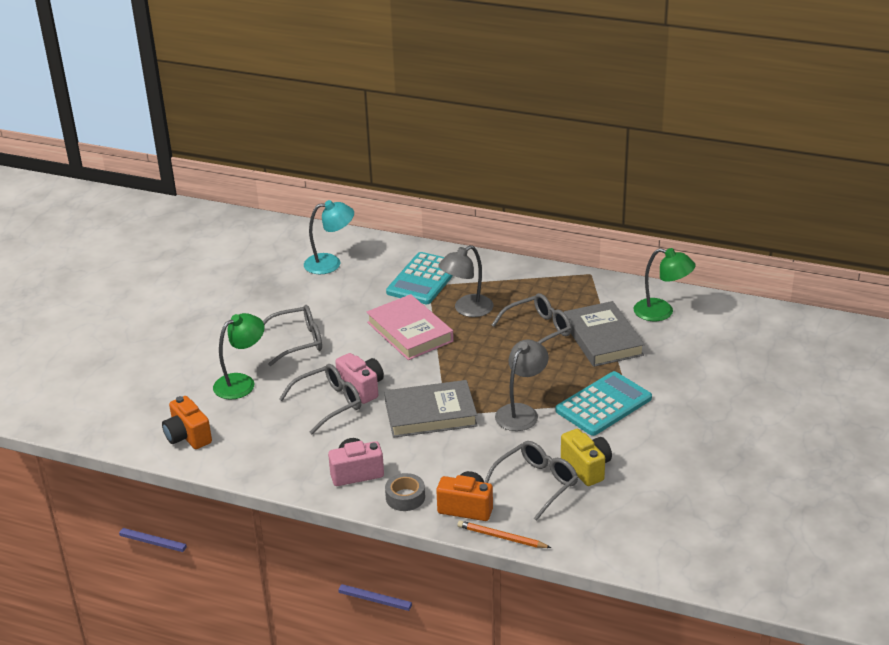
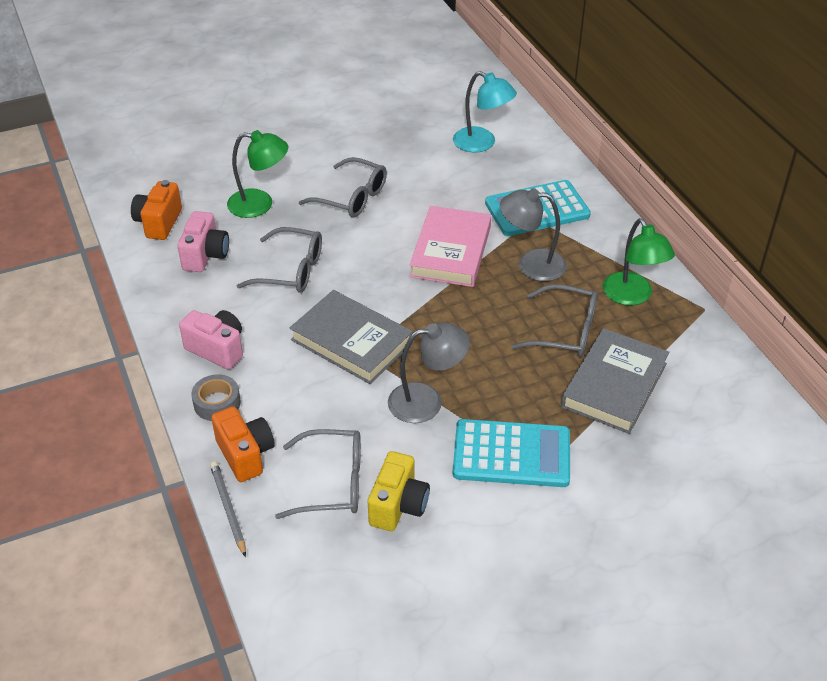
camera: 45 degrees right, 10 degrees up
(362, 388) = (336, 275): pink camera -> pink camera (205, 255)
(502, 537) = (228, 509): orange pencil -> grey pencil
(661, 312) = (719, 402): green lamp -> green lamp (632, 296)

